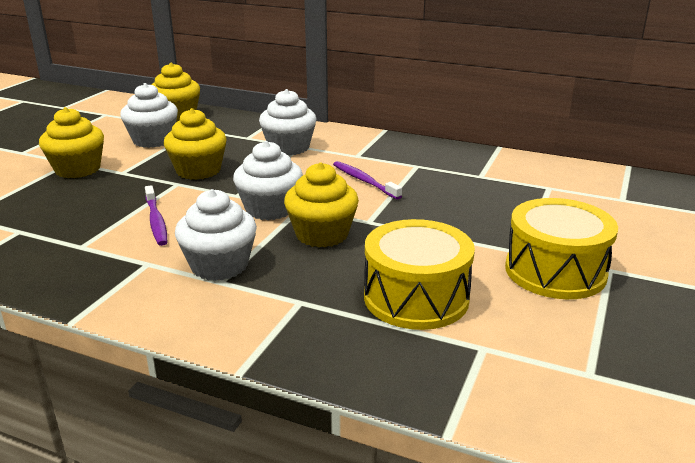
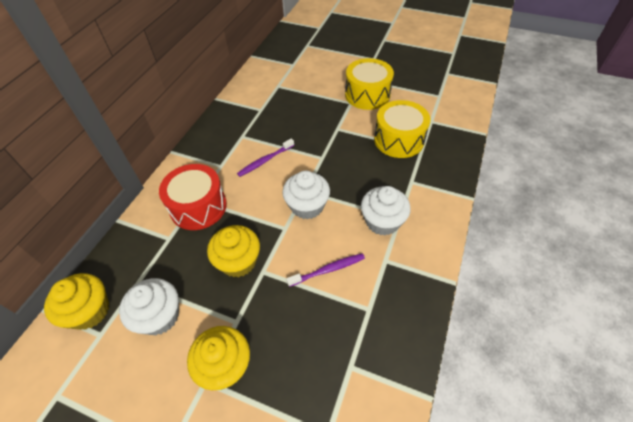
camera: 90 degrees left, 25 degrees up
(289, 147) = (198, 206): white cupcake -> red drum
(322, 234) = (340, 177): yellow cupcake -> none

